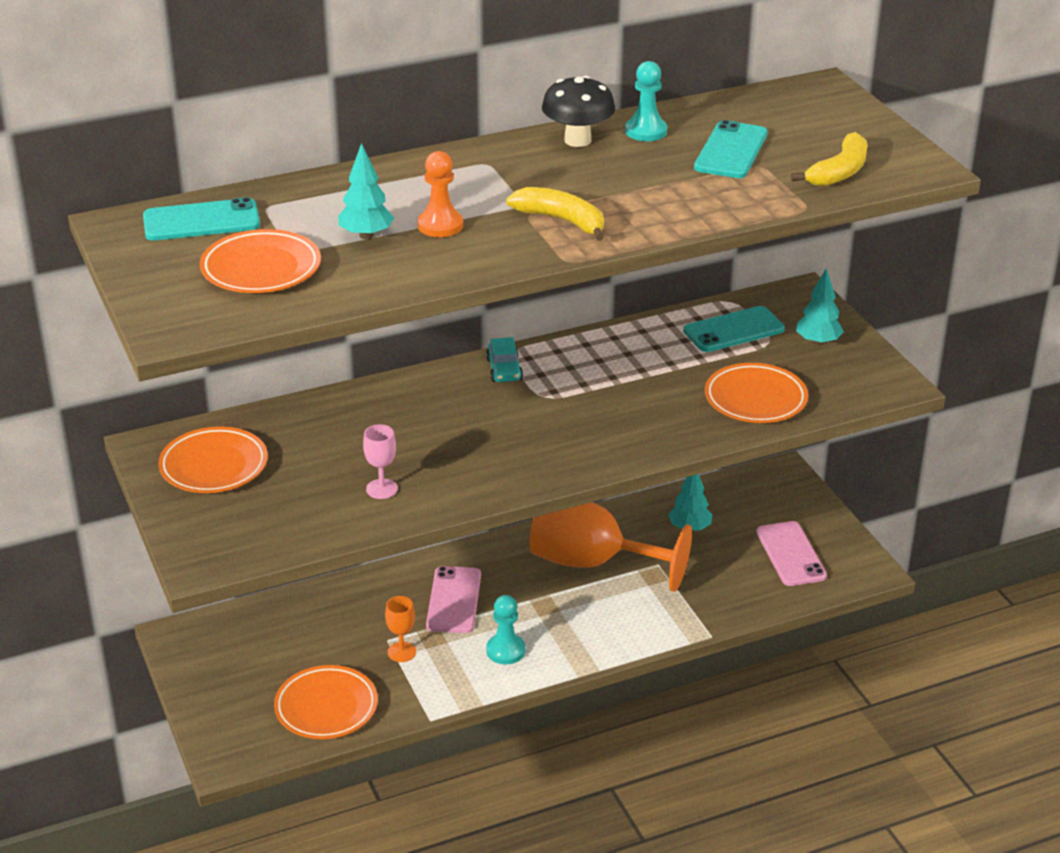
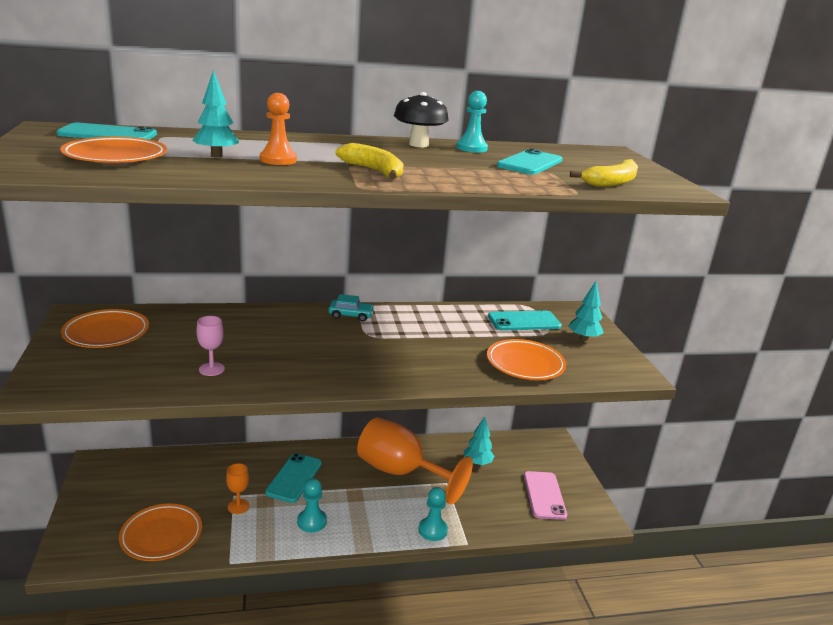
camera: 10 degrees right, 10 degrees down
(453, 600) = (294, 478): pink phone -> turquoise phone
(504, 369) = (351, 315): turquoise car -> turquoise car turned 90 degrees counterclockwise
(662, 629) = (432, 530): none -> turquoise pawn

